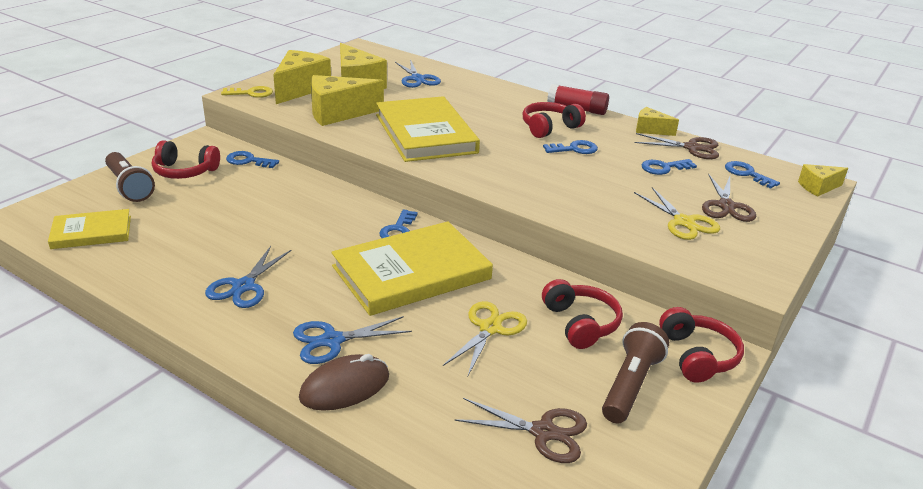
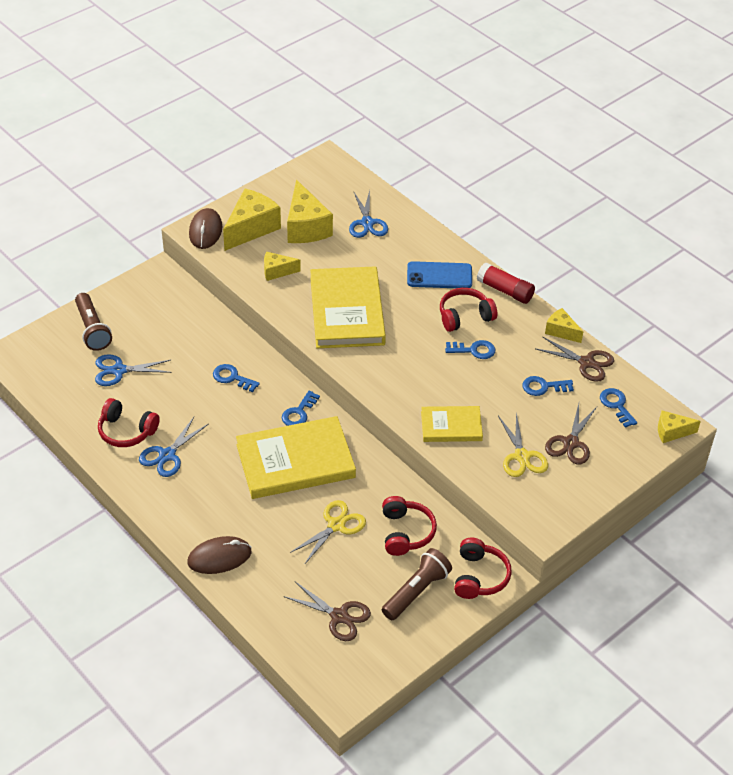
camera: 15 degrees right, 15 degrees up
(91, 232) = (62, 380): yellow book -> yellow book (451, 426)
(185, 171) = (138, 315): red headphones -> red headphones (126, 431)
(248, 161) = (193, 308): blue key -> blue key (232, 378)
(251, 93) = (205, 231): yellow key -> brown mouse
(332, 340) = (220, 517): blue scissors -> blue scissors (119, 370)
(338, 113) = (277, 271): yellow cheese -> yellow cheese, size x0.55
(507, 105) = (439, 276): none -> blue phone

